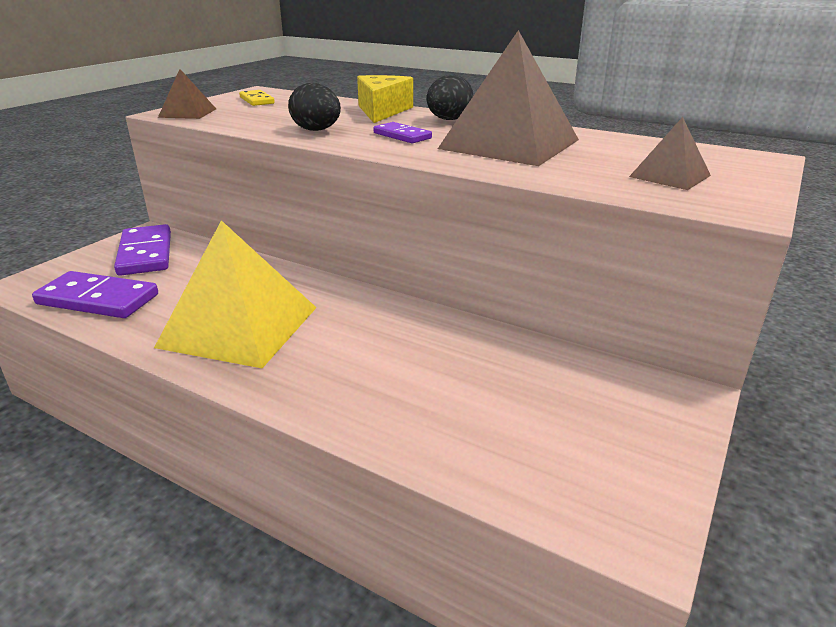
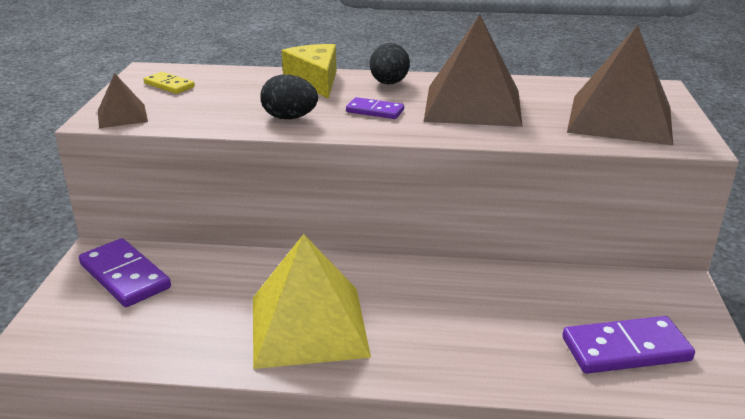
camera: 25 degrees left, 0 degrees up
(98, 299) = (136, 338): purple domino -> purple domino (625, 349)
(669, 176) = (620, 119): brown pyramid -> brown pyramid, size x2.09

